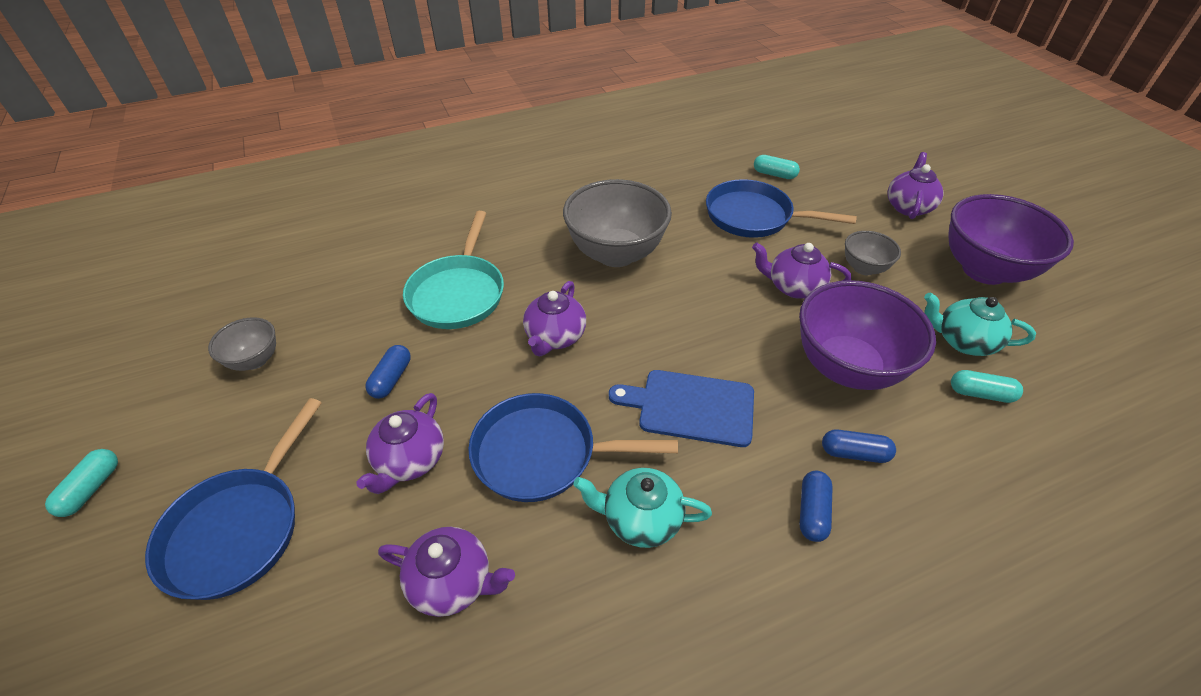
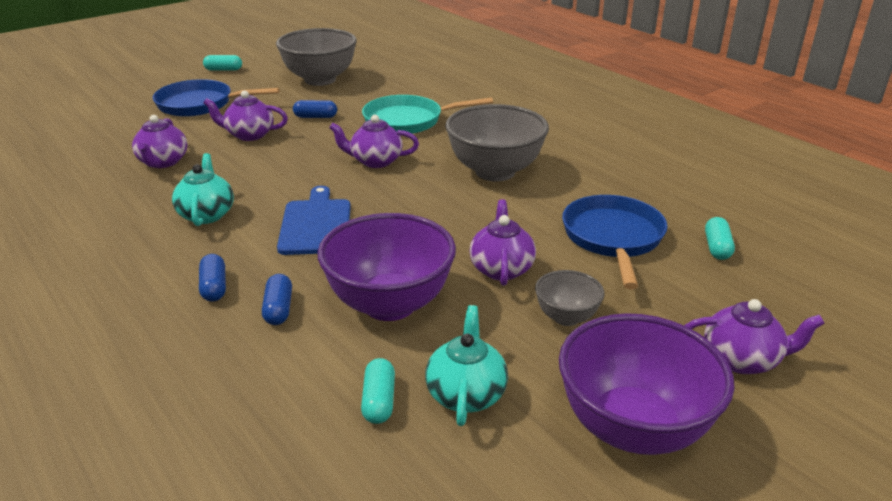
camera: 75 degrees right, 15 degrees down
(255, 360) = (320, 80): grey bowl -> grey bowl, size x2.00
(543, 454) = (260, 173): blue pan -> none
(812, 512) = (214, 287): blue capsule -> blue capsule turned 75 degrees clockwise

